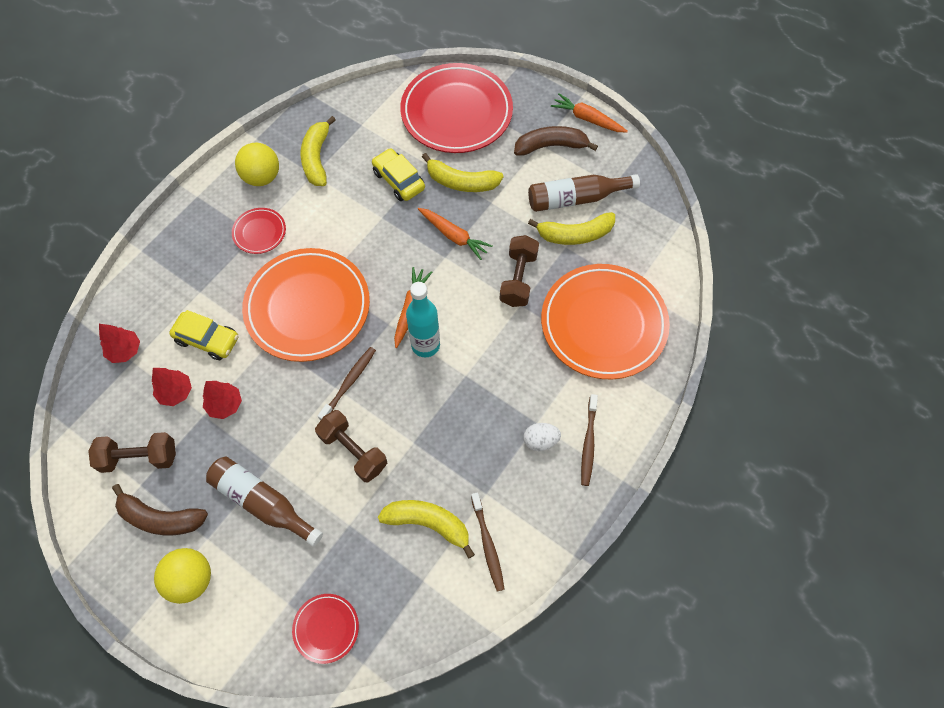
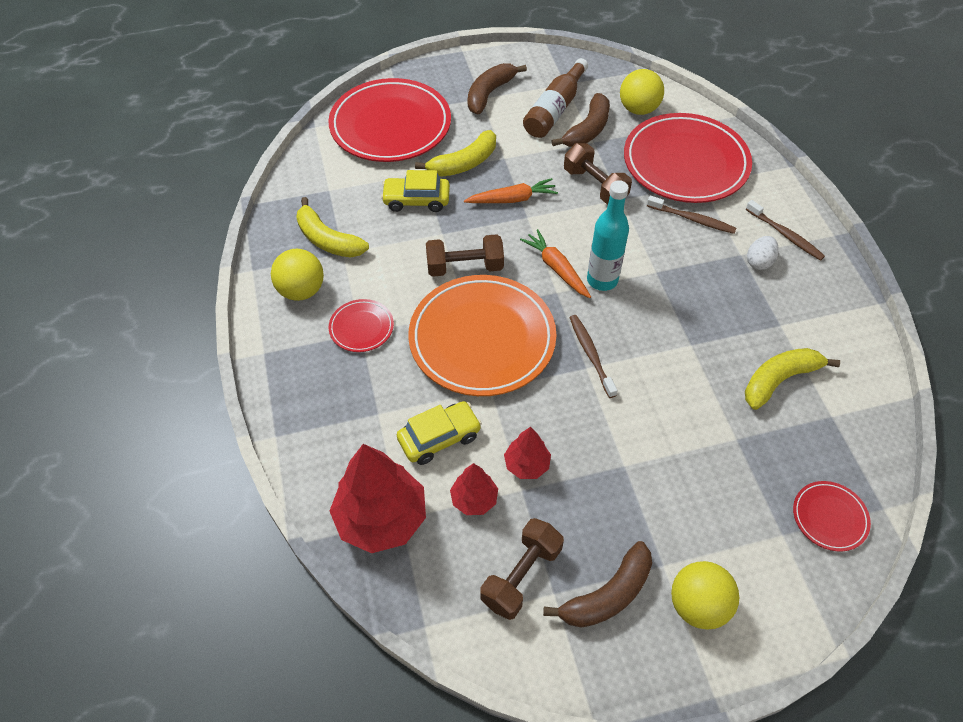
camera: 50 degrees left, 10 degrees down
(125, 350) = (381, 518): red tree -> red tree, size x1.94
(263, 502) = (661, 494): brown bottle -> none
(353, 451) = (664, 392): brown dumbbell -> brown dumbbell (465, 267)
(487, 544) = (829, 351): brown toothbrush -> brown toothbrush (692, 219)
(575, 234) = (587, 130): yellow banana -> brown banana
(587, 119) = (488, 60): orange carrot -> none
(603, 324) = (685, 163): orange plate -> red plate
(634, 253) = (638, 109): none -> yellow ball

